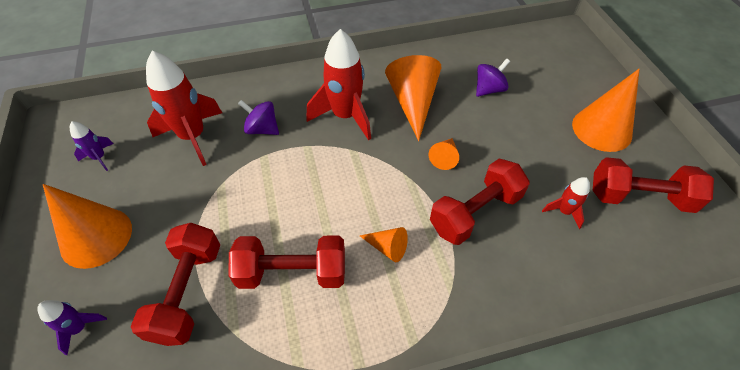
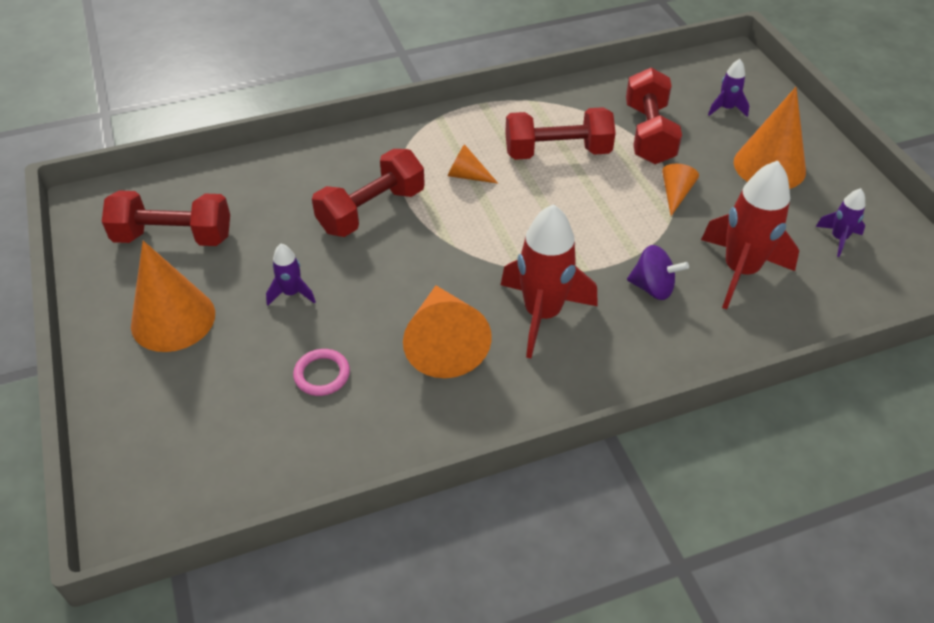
camera: 175 degrees right, 5 degrees down
(444, 157) = (401, 267): orange cone -> orange cone (675, 194)
(489, 89) = (322, 374): purple spinning top -> pink ring
(523, 142) = (292, 293): none -> purple rocket
(564, 211) = (270, 217): red rocket -> none

